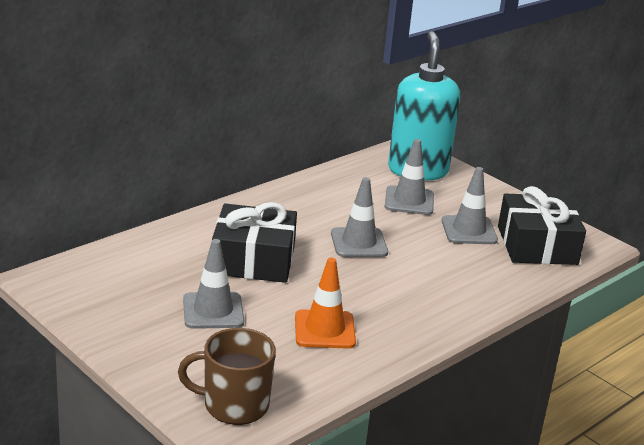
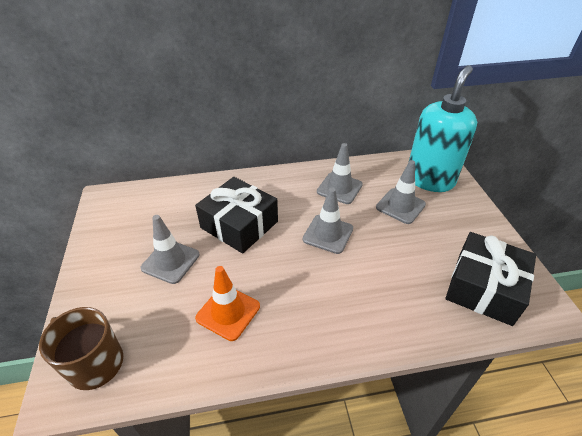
camera: 35 degrees right, 15 degrees up
(469, 231) = (429, 250): grey traffic cone -> grey traffic cone (339, 188)

